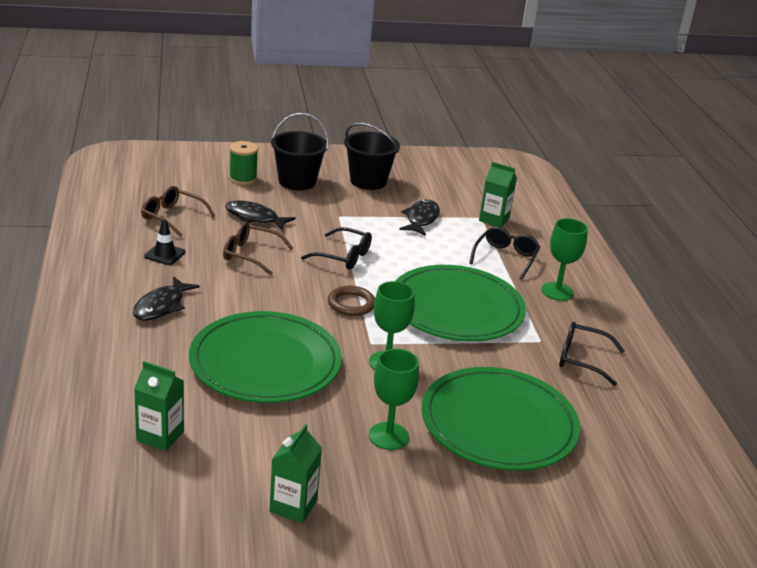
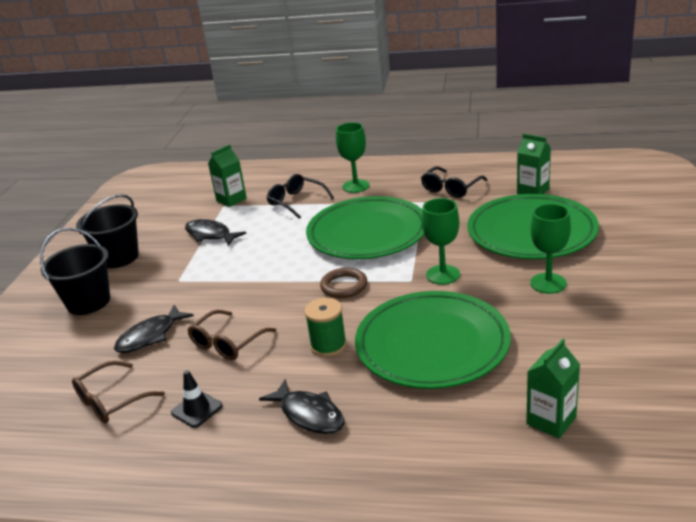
camera: 65 degrees left, 0 degrees up
(243, 178) = (54, 340): green spool -> green spool (328, 345)
(293, 506) = (647, 340): green carton -> green carton (533, 191)
(343, 256) = (257, 284): black glasses -> none

